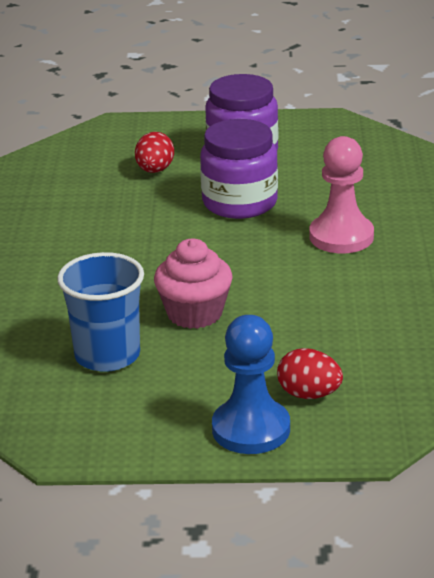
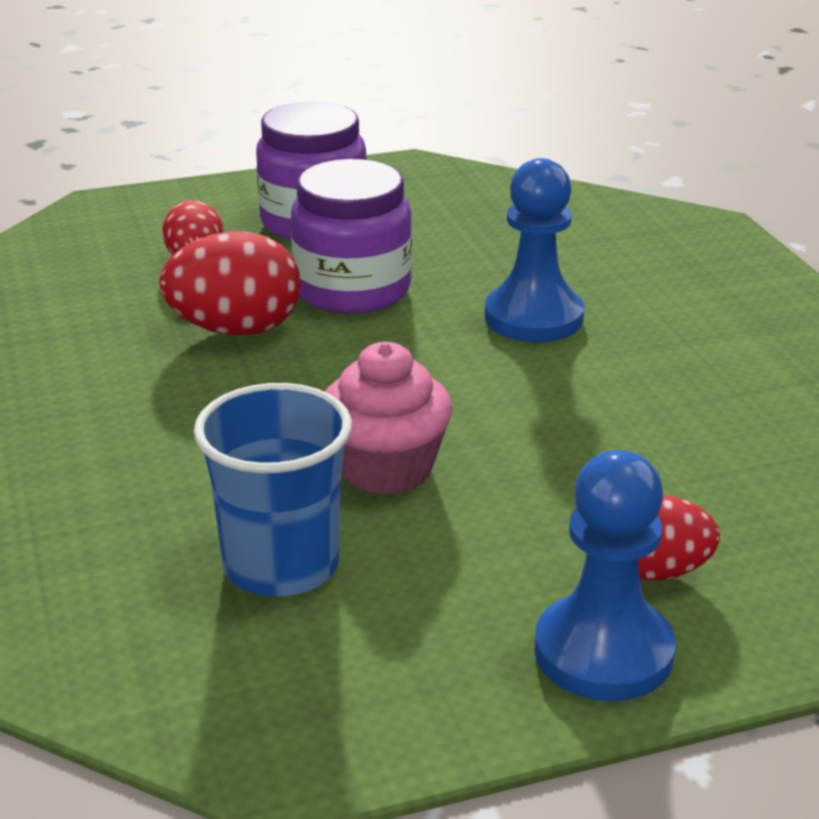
camera: 20 degrees left, 0 degrees up
(155, 218) = (235, 330): none -> red egg
(341, 236) = (533, 317): pink pawn -> blue pawn

